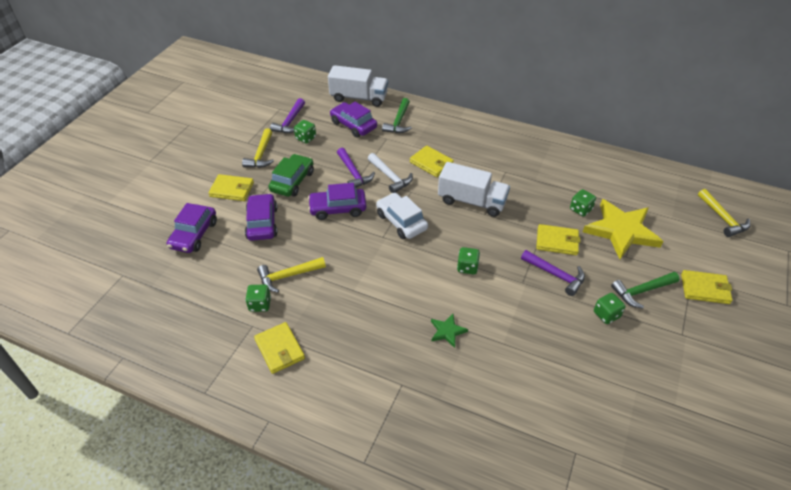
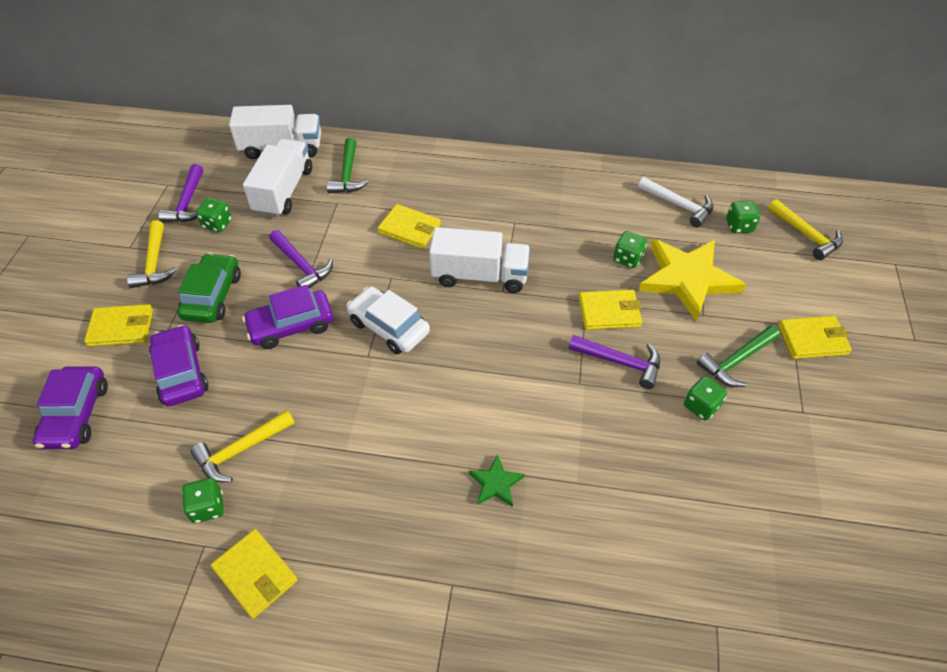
camera: 15 degrees left, 5 degrees up
(353, 125) = (283, 191): purple car -> white truck
(390, 177) = (356, 261): white hammer -> white hammer (679, 206)
(467, 267) = (499, 377): green dice -> green dice (739, 226)

